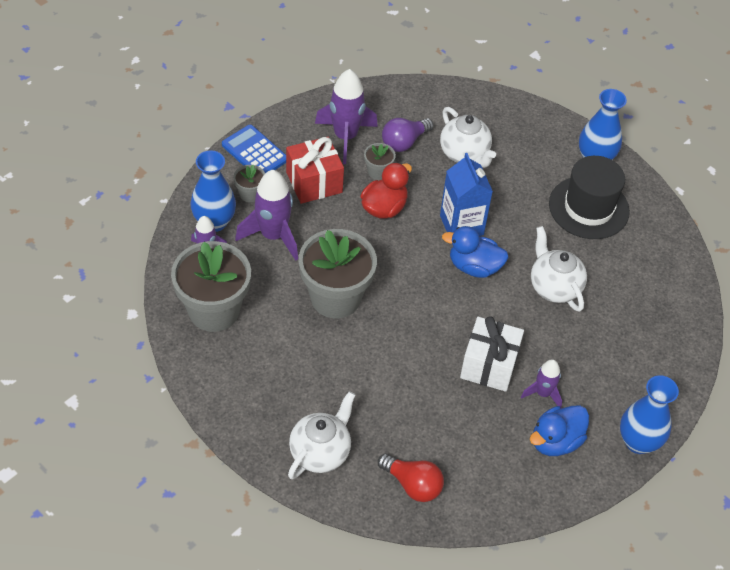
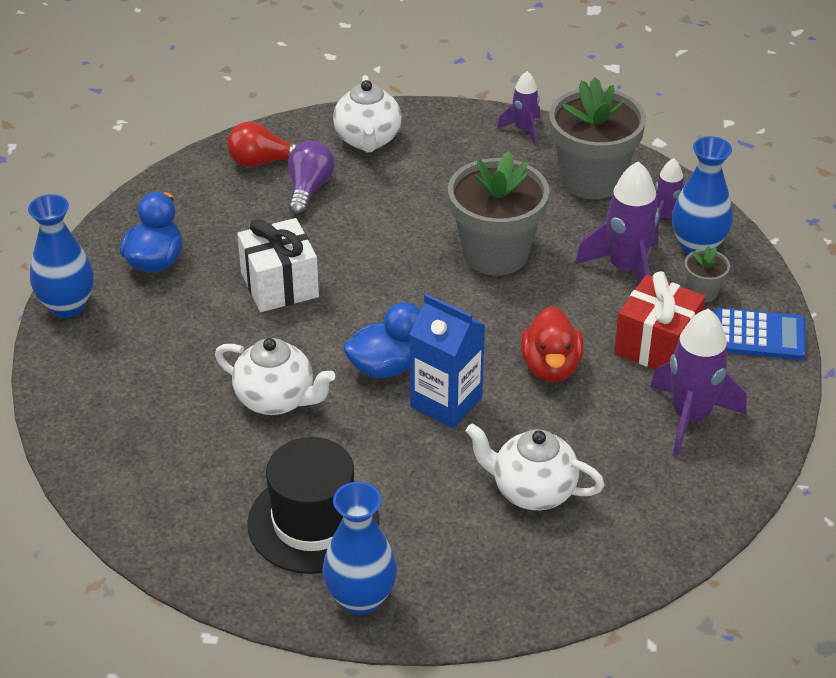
camera: 145 degrees right, 10 degrees down
(378, 172) = (605, 401): grey flower pot -> none
(404, 142) = (618, 457): purple light bulb -> purple light bulb (309, 189)
(543, 393) = (201, 292): purple rocket -> purple rocket (523, 129)

